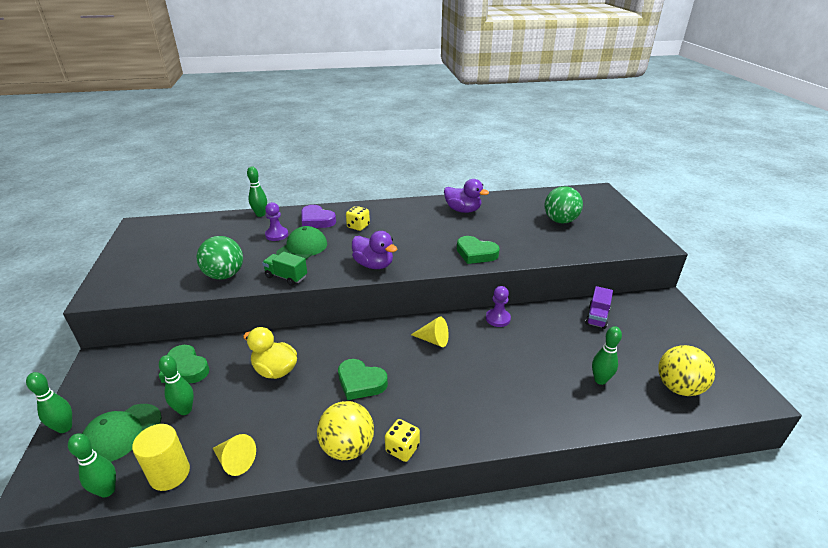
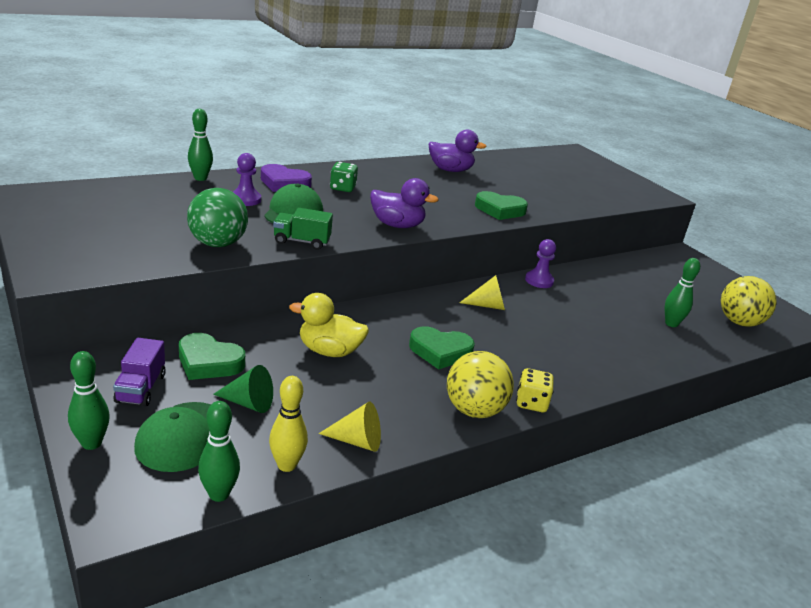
camera: 25 degrees left, 5 degrees down
(170, 474) = (287, 465): yellow cylinder -> yellow bowling pin
(185, 410) = (248, 403): green bowling pin -> green cone
(358, 226) = (342, 188): yellow dice -> green dice
(560, 221) = (560, 178): green ball -> none
(597, 317) = (632, 272): purple truck -> purple truck (141, 388)

